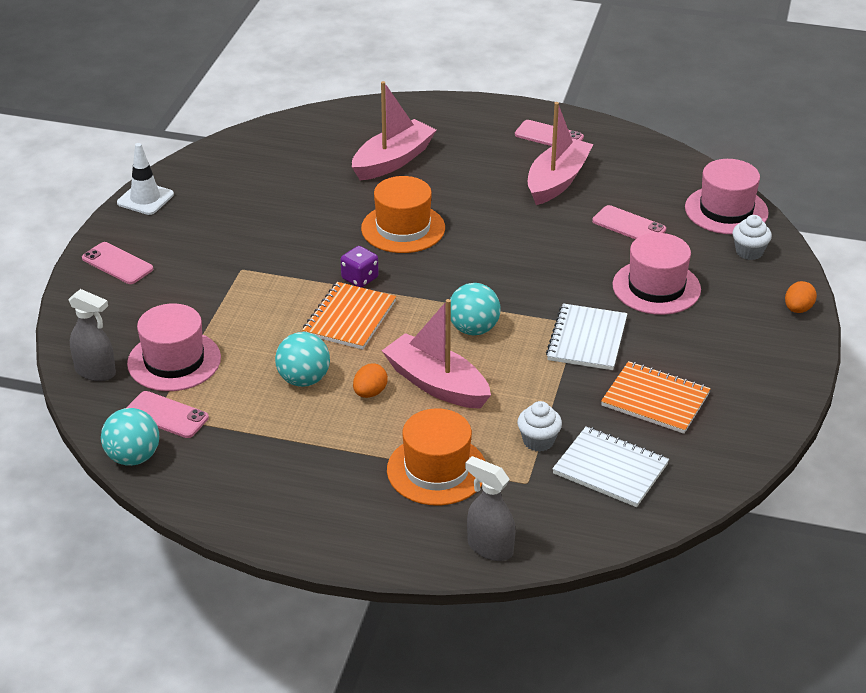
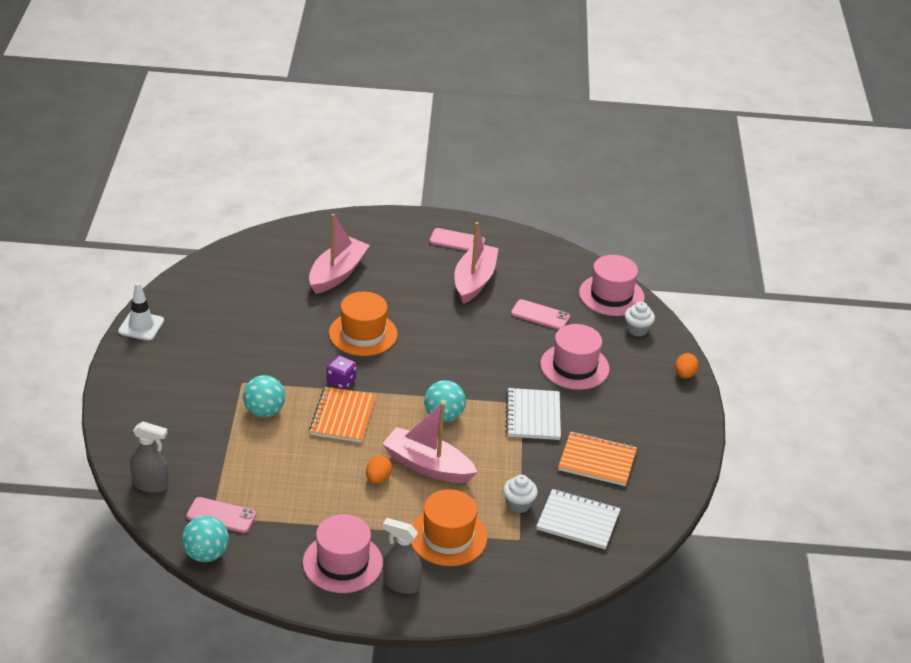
camera: 15 degrees left, 0 degrees up
(117, 264) = (137, 387): pink phone -> none
(174, 361) = (212, 468): pink hat -> pink hat (342, 563)
(303, 380) = (322, 473): turquoise ball -> turquoise ball (264, 411)
(489, 548) = (505, 595): grey spray bottle -> grey spray bottle (401, 584)

